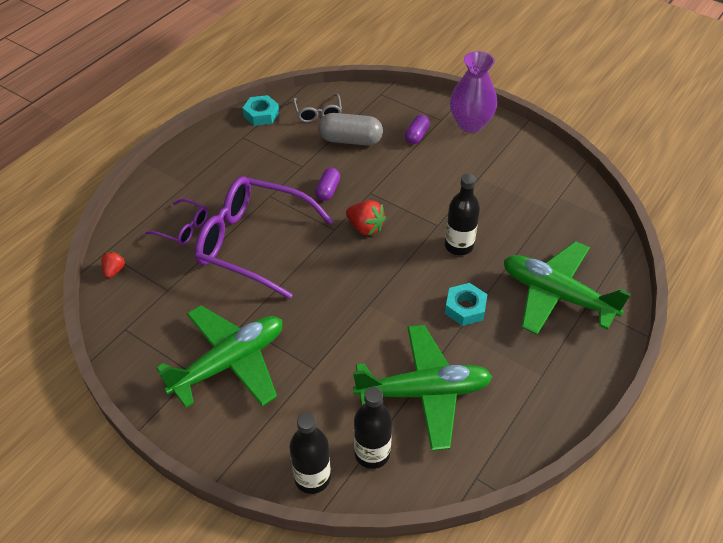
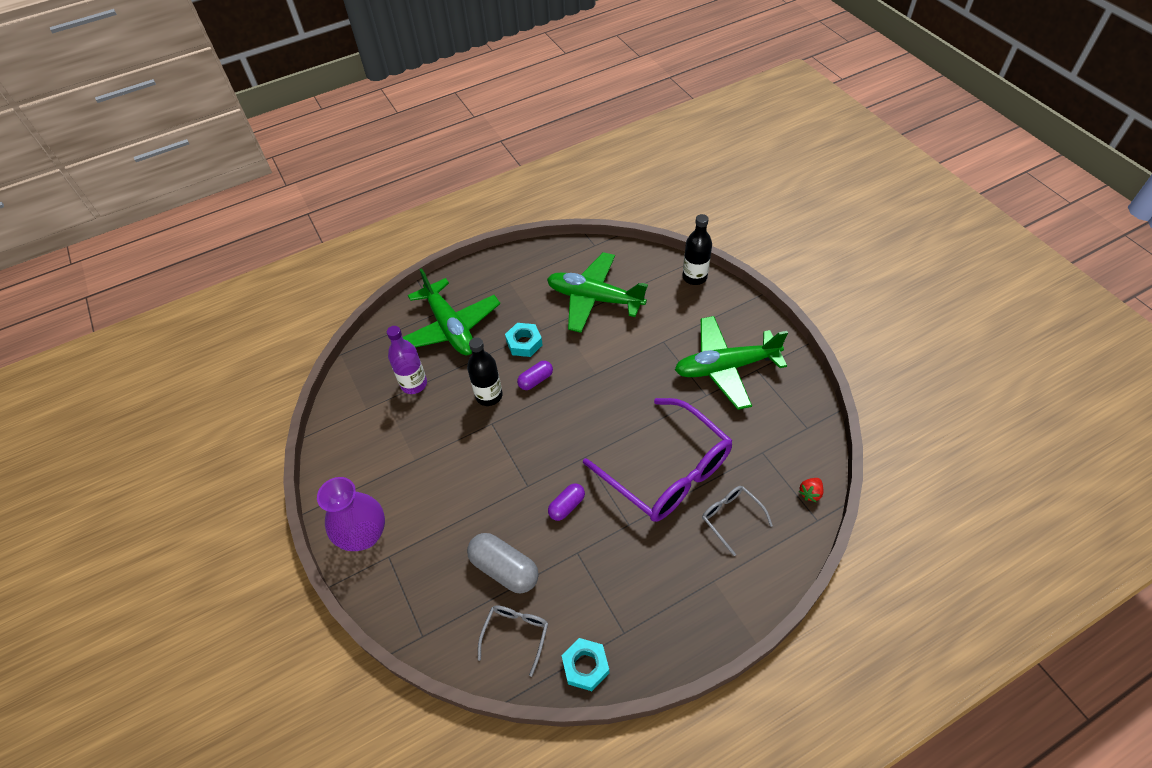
camera: 150 degrees left, 5 degrees up
(183, 228) = (731, 518): purple glasses -> grey glasses
(365, 227) = (556, 446): red strawberry -> none
(372, 453) = (650, 277): black bottle -> none
(416, 135) = (431, 543): purple capsule -> purple capsule (536, 380)
(538, 230) = (414, 384): none -> purple bottle

